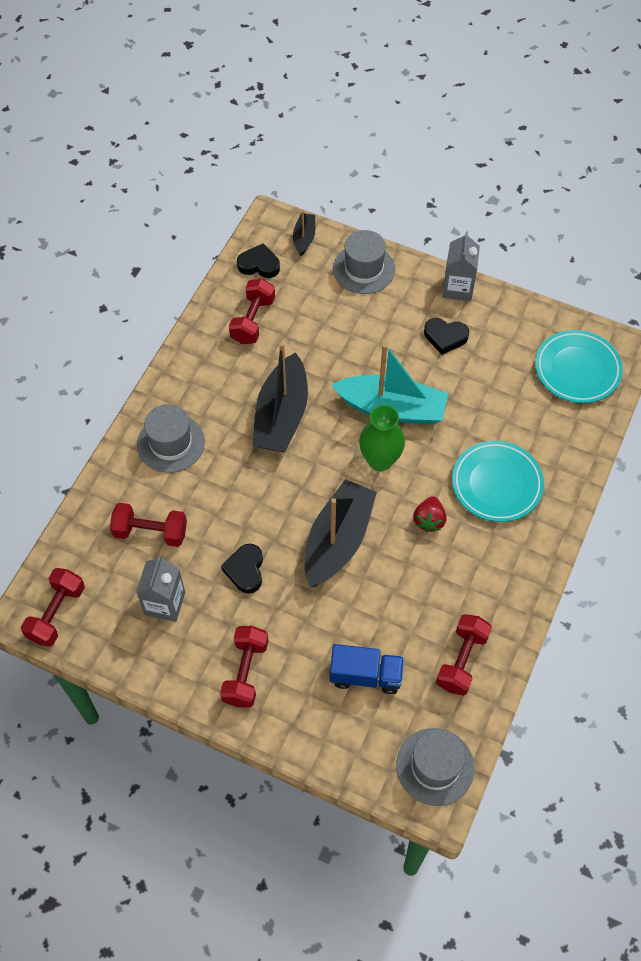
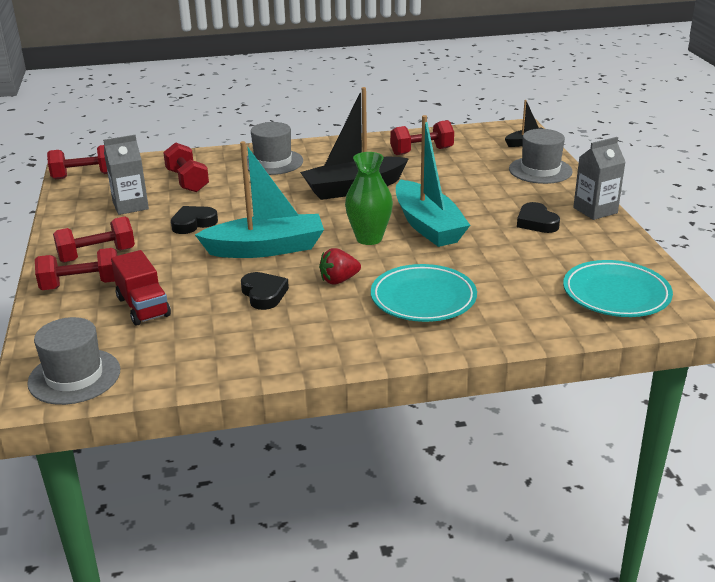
camera: 55 degrees right, 30 degrees down
(259, 264) = (474, 137): black heart -> black heart (264, 294)
(338, 541) = (266, 248): black boat -> turquoise boat
(366, 675) = (143, 307): blue truck -> red truck
(462, 660) = (207, 349): red dumbbell -> red dumbbell (81, 285)

